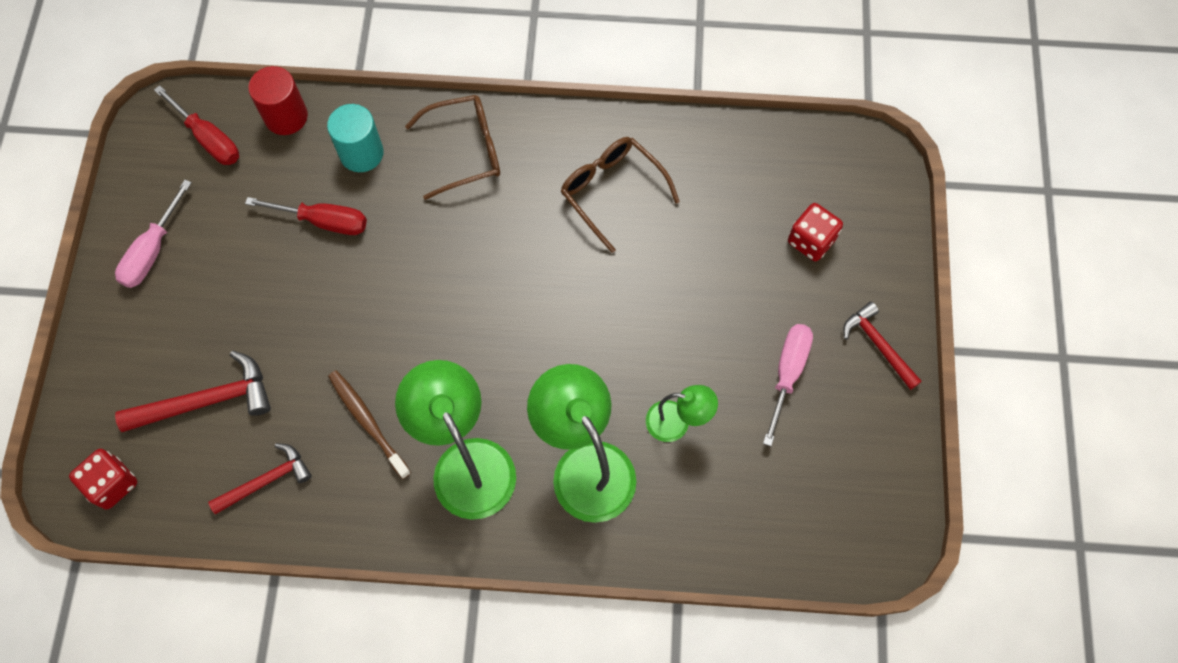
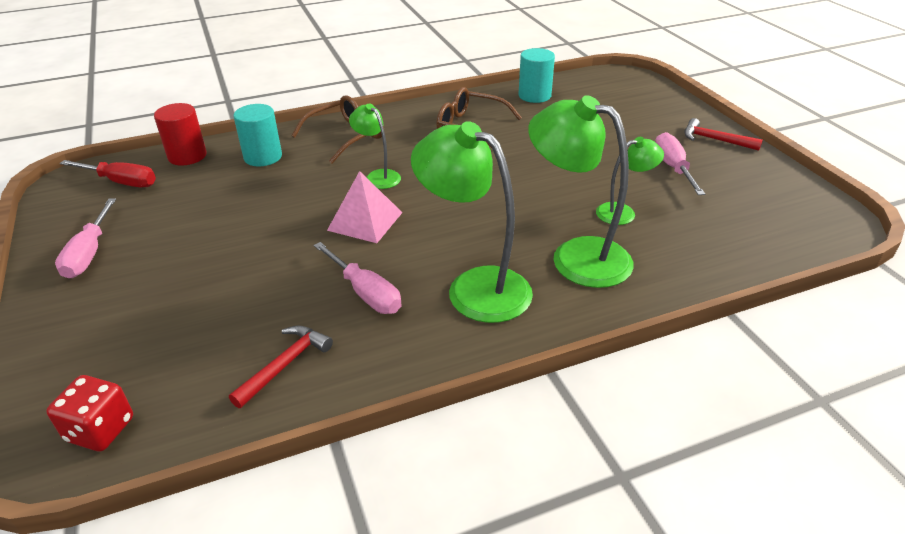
camera: 25 degrees left, 30 degrees down
(207, 401) = (189, 330): red hammer -> none
(323, 221) = (250, 196): red screwdriver -> none
(368, 422) = (365, 292): brown toothbrush -> pink screwdriver
(415, 316) = (365, 221): none -> pink pyramid
(463, 244) = (378, 176): none -> green lamp
(728, 156) = (534, 96): none -> turquoise cylinder
(811, 241) = (623, 112): red dice -> none

